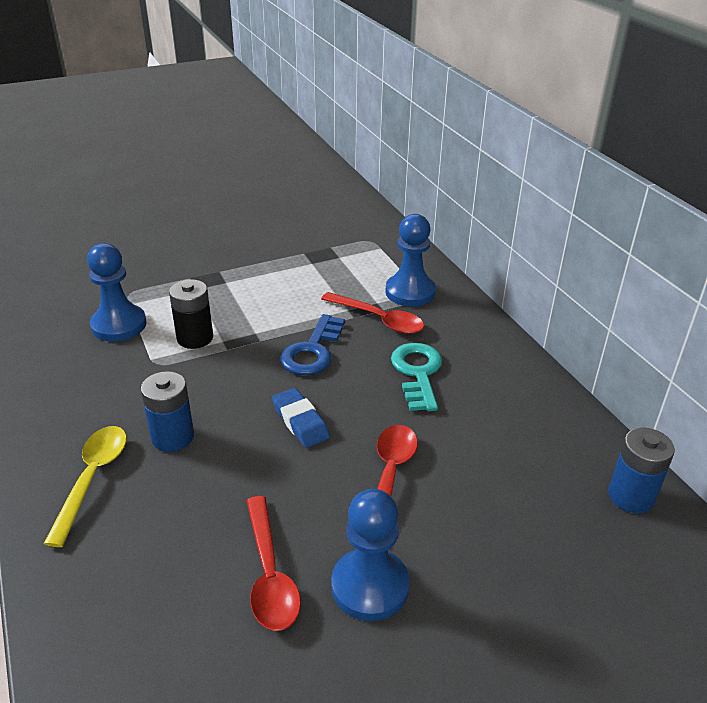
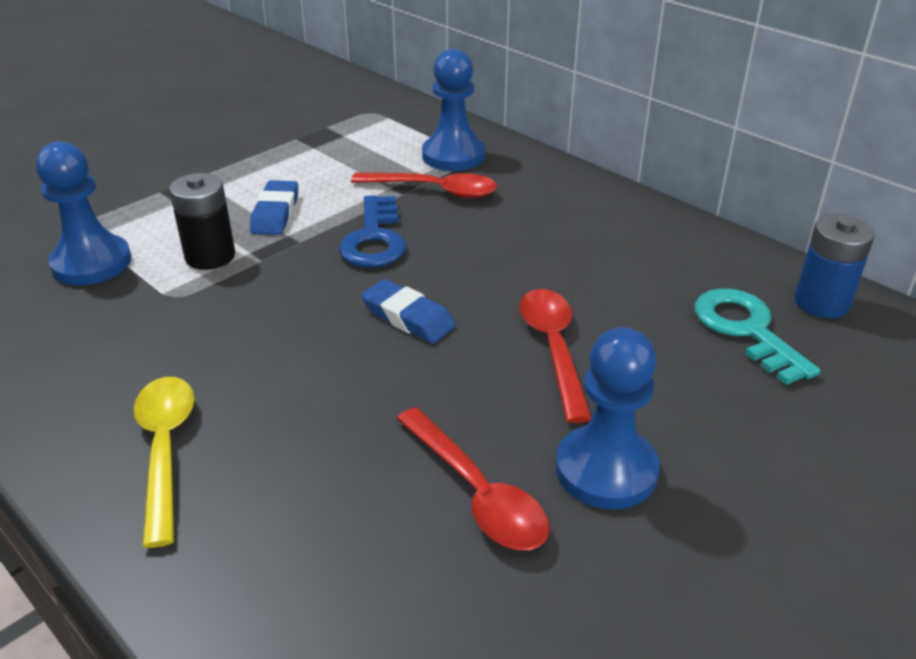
camera: 20 degrees left, 0 degrees up
(173, 437) = (250, 374): blue battery -> none
(256, 313) = (275, 213): none -> blue eraser
(417, 373) = (515, 235): turquoise key -> turquoise key (746, 330)

